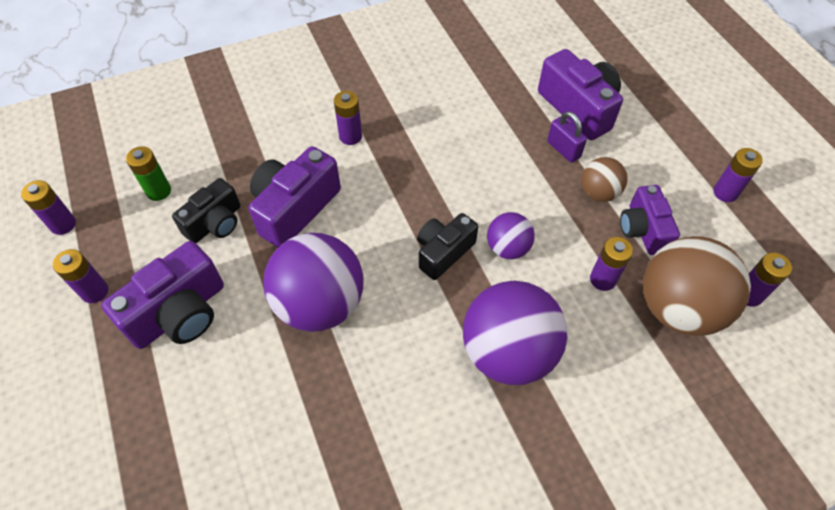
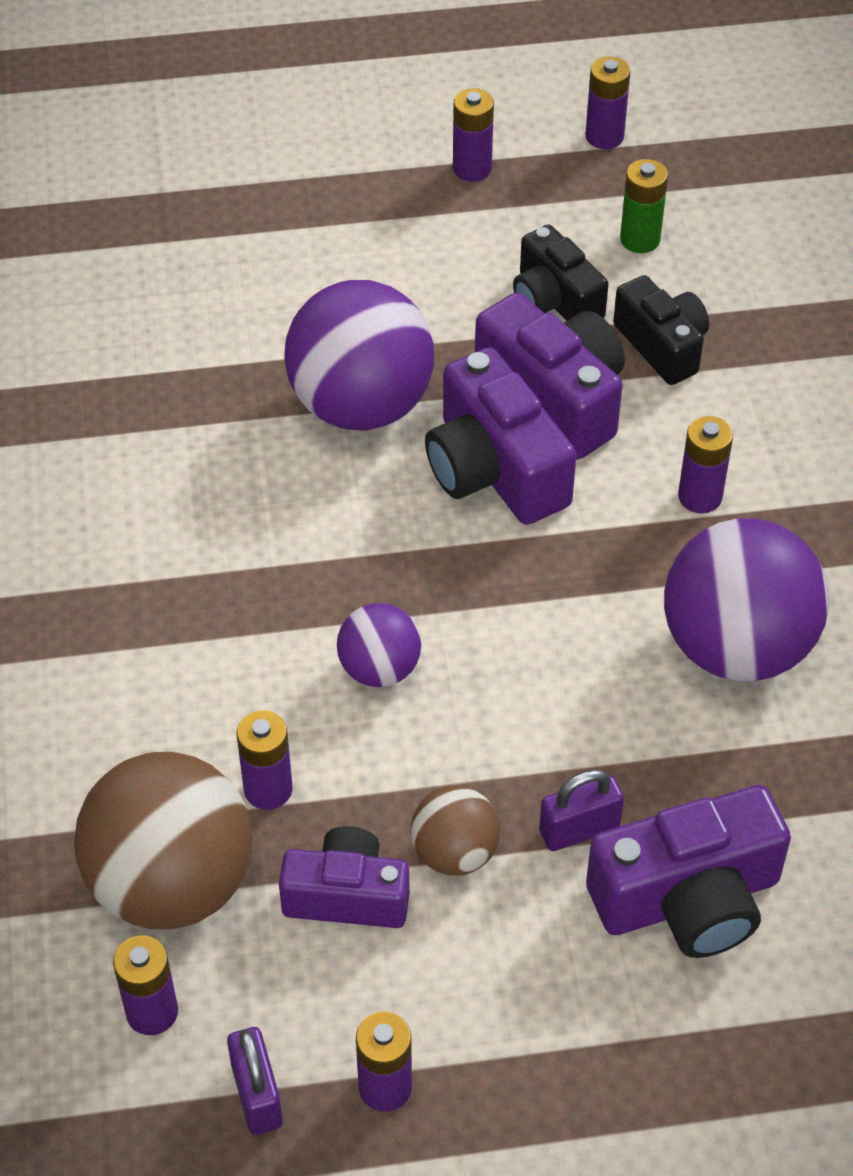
camera: 105 degrees right, 5 degrees down
(179, 313) = (404, 252): purple camera -> purple camera (494, 469)
(443, 252) = (402, 576): black camera -> black camera (662, 345)
(508, 352) = (191, 614): purple ball -> purple ball (736, 646)
(759, 239) = (257, 1095): none -> purple padlock

